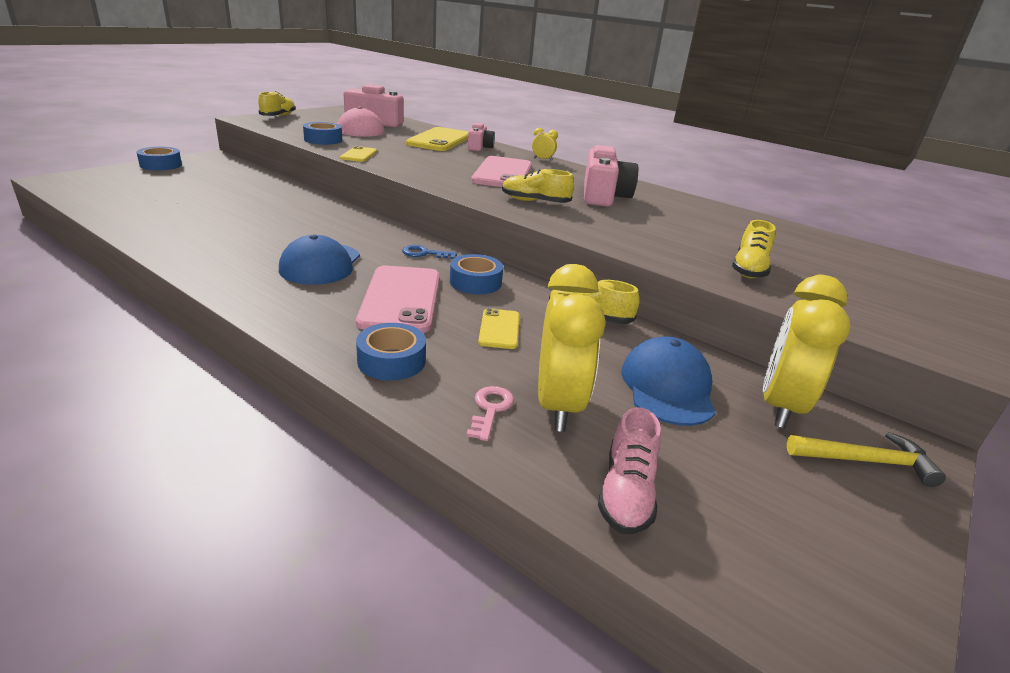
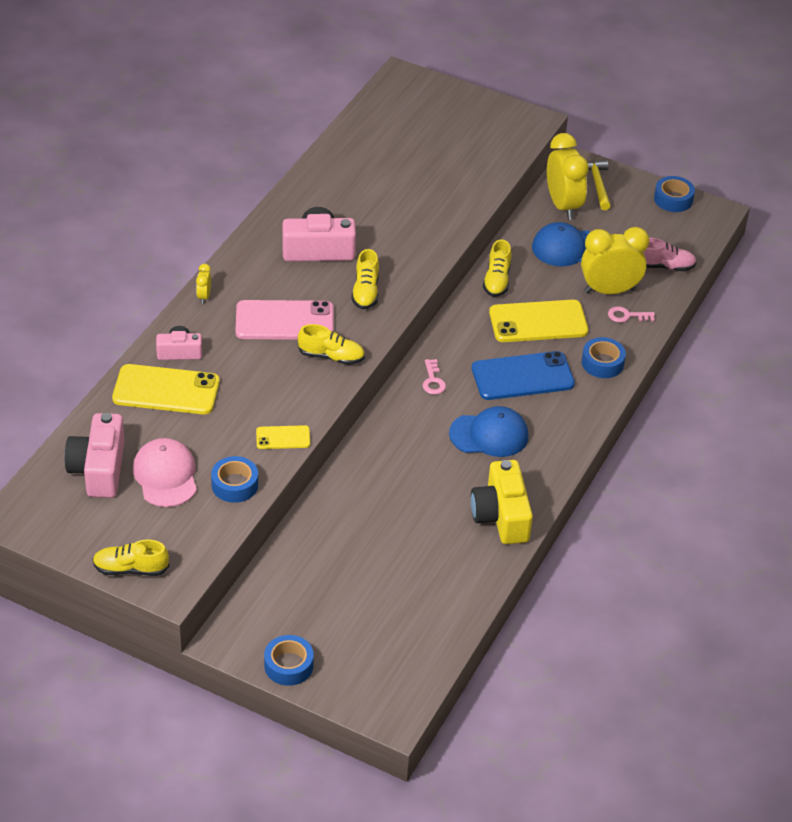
camera: 100 degrees left, 15 degrees up
(199, 249) = (501, 516): none -> yellow camera
(401, 299) = (522, 376): pink phone -> blue phone
(424, 253) = (433, 381): blue key -> pink key
(475, 282) = (472, 343): blue tape -> blue tape (673, 199)
(499, 329) = (538, 322): yellow phone -> yellow phone, size x1.93
(749, 269) = (451, 180): yellow shoe -> yellow shoe (331, 356)
(780, 406) = (563, 205): yellow clock -> yellow clock turned 120 degrees counterclockwise

